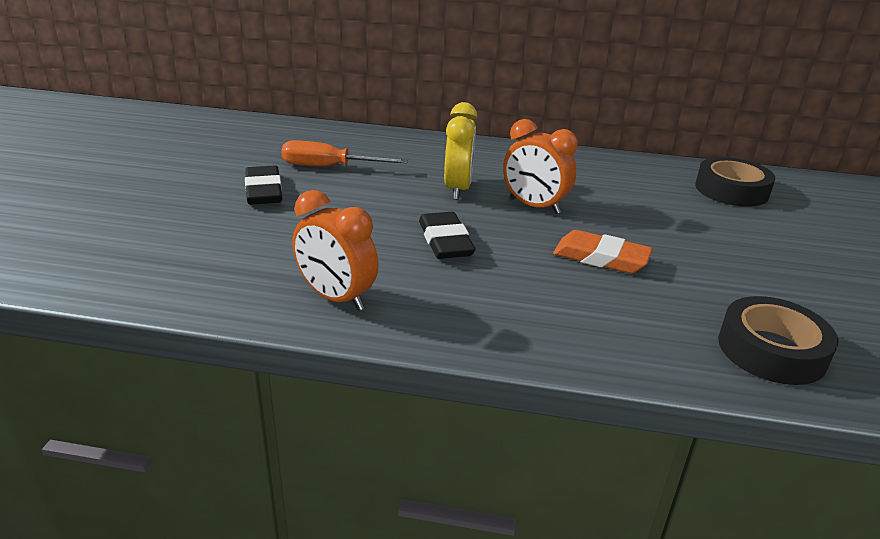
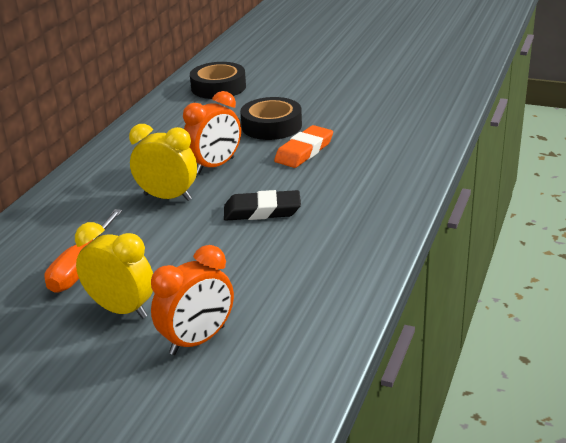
camera: 75 degrees left, 0 degrees up
(264, 190) = (121, 309): black eraser -> yellow clock
(336, 298) = (340, 265): orange clock -> orange clock (198, 340)
(771, 350) = (417, 119): black tape -> black tape (271, 126)

